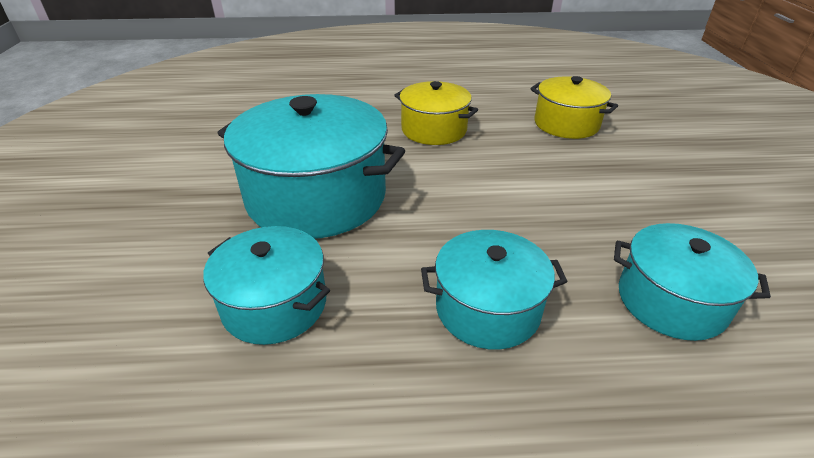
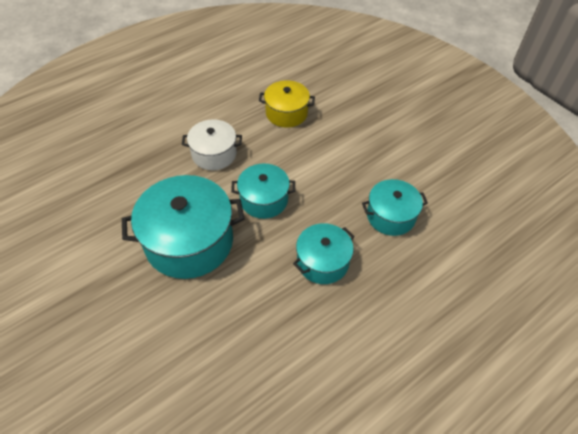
camera: 35 degrees left, 15 degrees up
(274, 304) = (228, 315): turquoise pot -> turquoise pot (264, 200)
(434, 130) = (214, 154): yellow pot -> white pot

